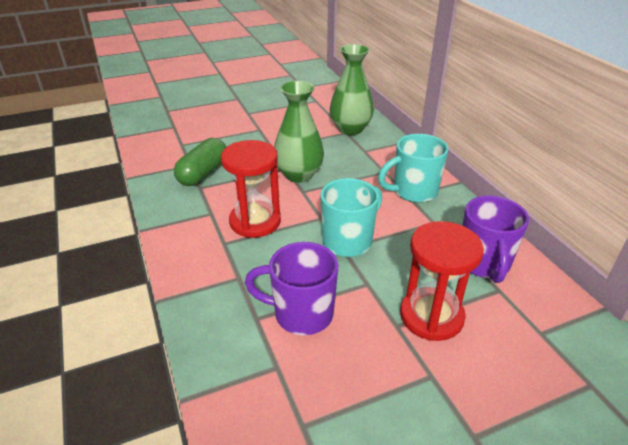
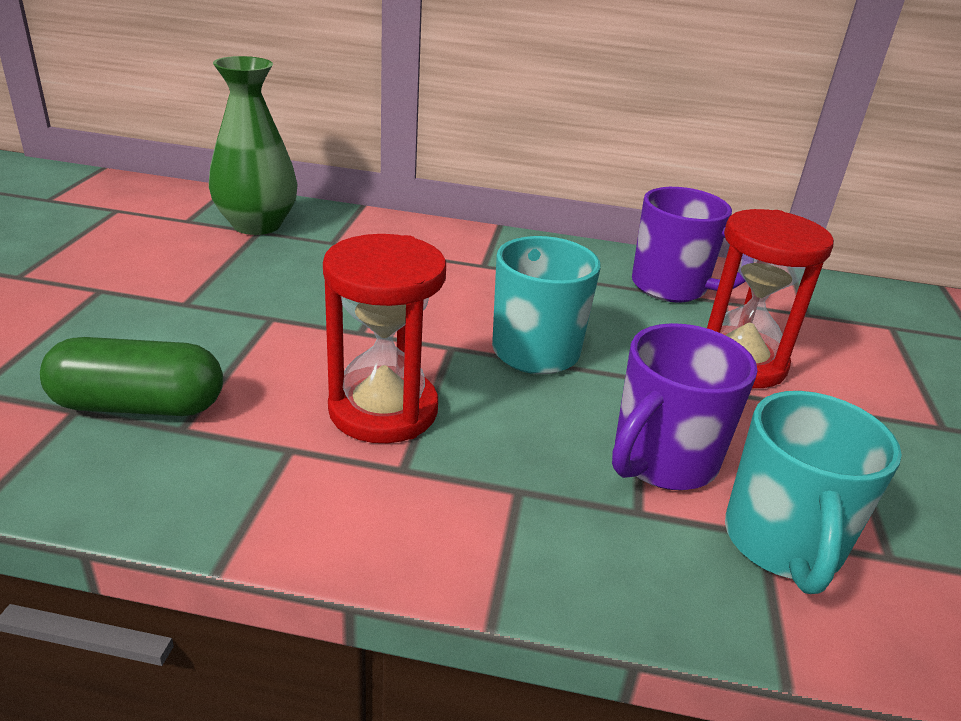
camera: 60 degrees left, 5 degrees down
(203, 173) = (139, 405): green capsule -> green capsule turned 60 degrees counterclockwise
(299, 175) = (310, 315): green vase -> none
(413, 191) = (481, 258): turquoise mug -> turquoise mug (782, 544)

